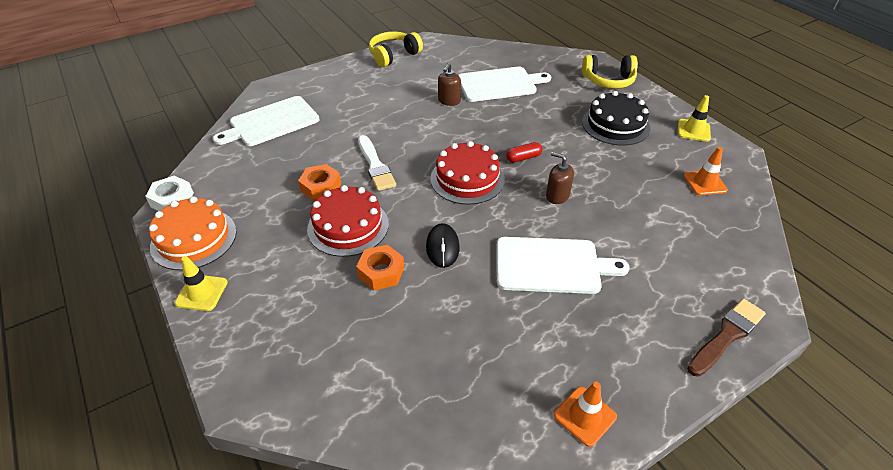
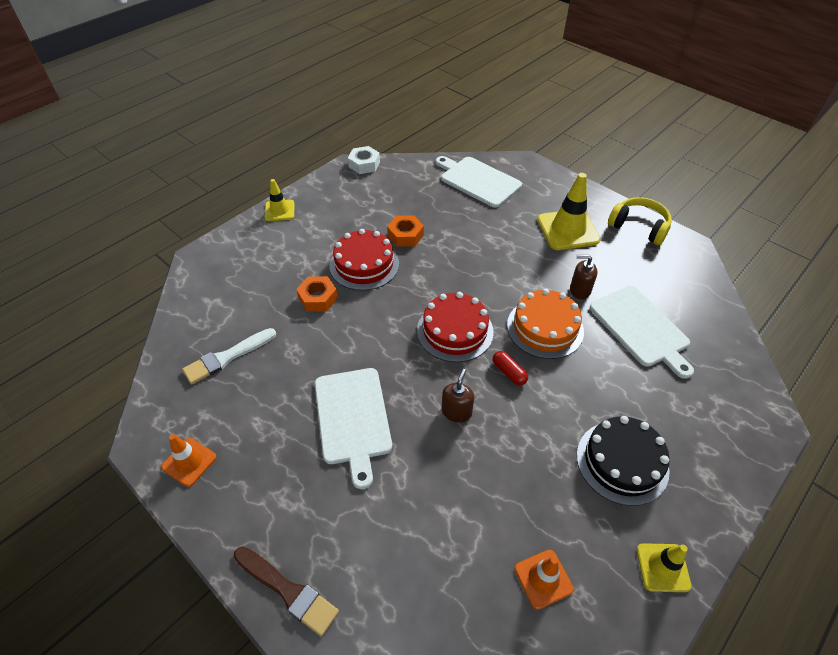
camera: 75 degrees right, 5 degrees up
(194, 238) = (328, 189): orange cake -> orange cake (545, 328)
(375, 89) = (568, 230): none -> yellow traffic cone
(375, 166) = (447, 261): white brush -> white brush (227, 357)
(442, 247) = (356, 331): black mouse -> none
(608, 80) = (728, 447): yellow headphones -> none

